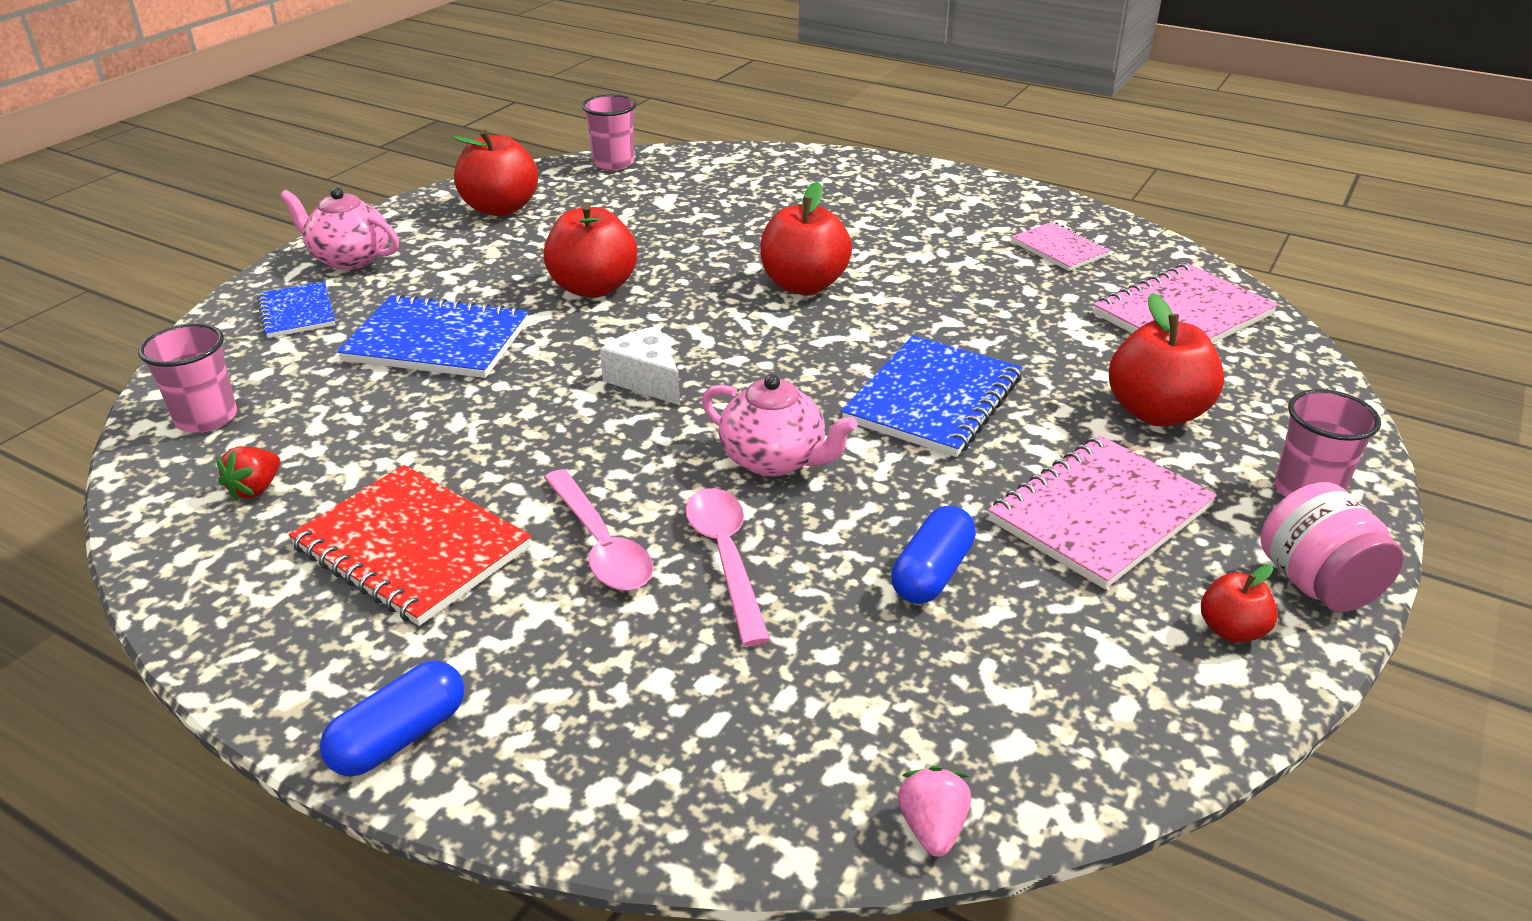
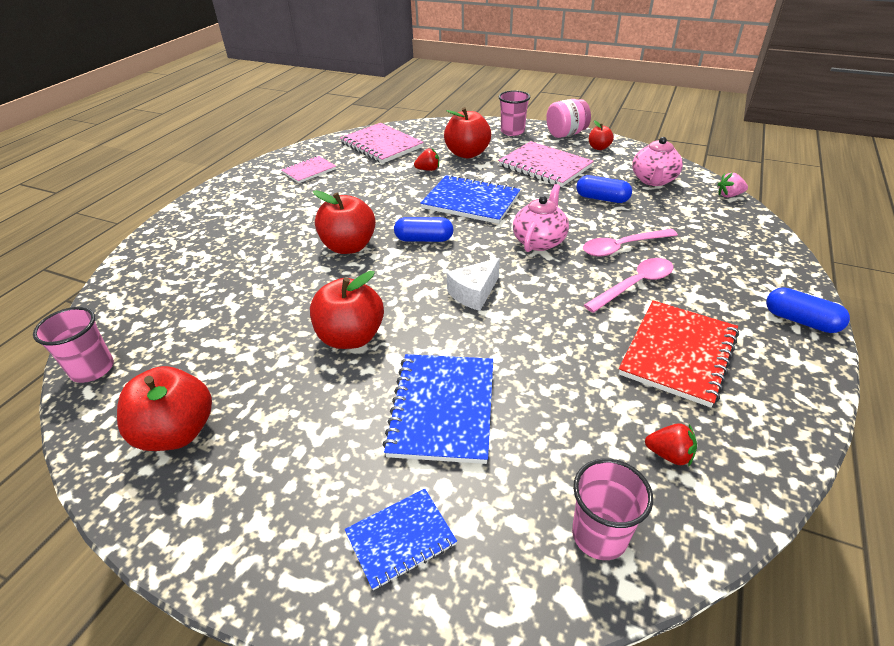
camera: 95 degrees left, 5 degrees up
(349, 259) = (278, 534): pink teapot -> pink teapot (653, 180)
(809, 346) = (424, 239): none -> blue capsule
(1071, 361) = (428, 170): none -> red strawberry

